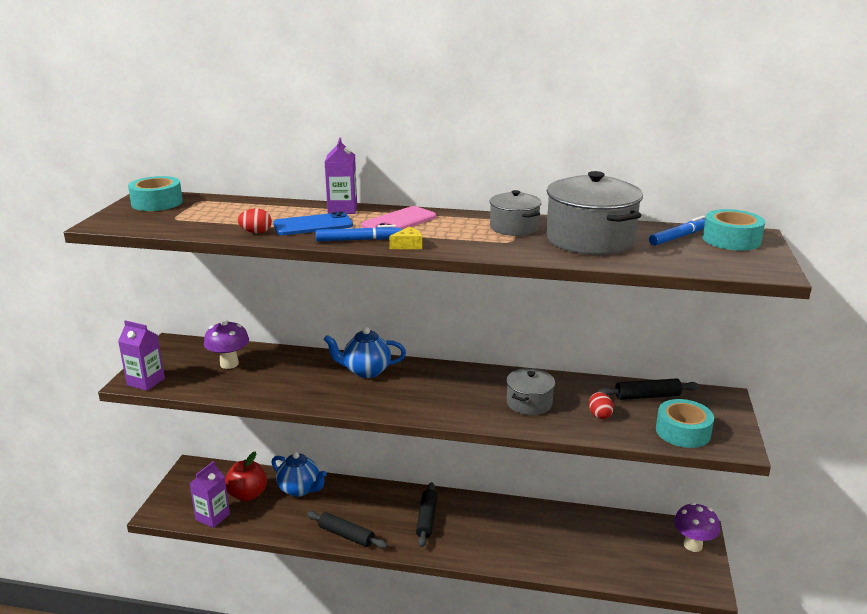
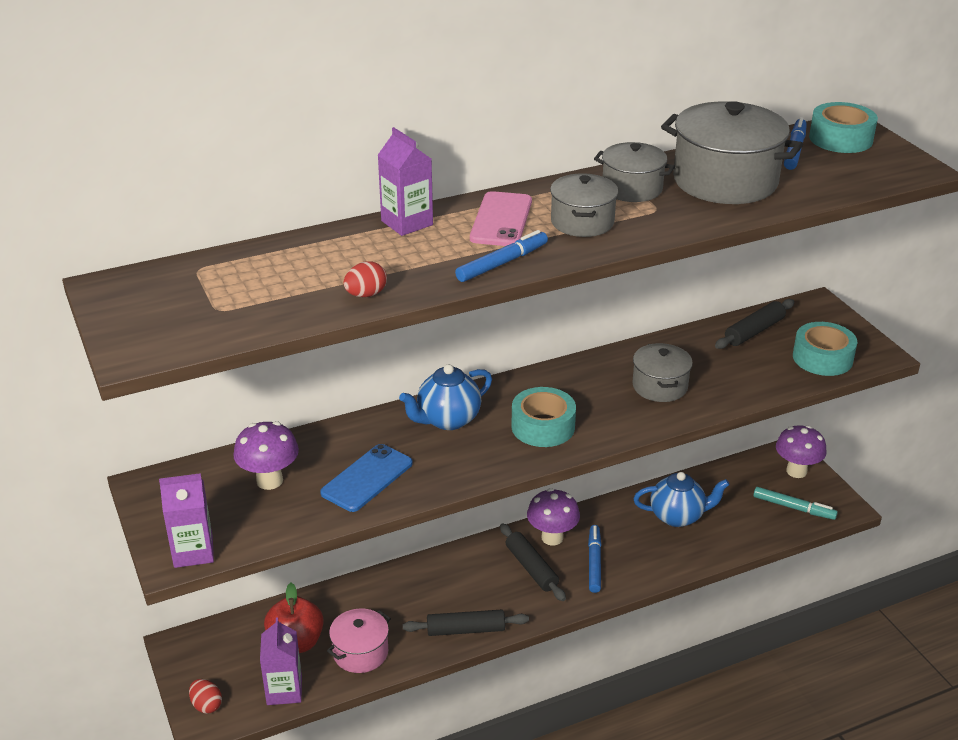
camera: 35 degrees left, 10 degrees up
(157, 203) = (144, 292): turquoise tape -> turquoise tape (543, 426)
(274, 517) = (360, 652): none -> pink pot
(300, 489) = (353, 605): blue teapot -> blue teapot (677, 516)
(313, 225) = (413, 259): blue phone -> blue phone (367, 478)
(408, 245) = (566, 252): yellow cheese -> none
(447, 235) = (582, 222): none -> grey pot
(460, 507) = (552, 537): none -> purple mushroom
(471, 535) = (594, 562): none -> blue marker
(599, 415) = (736, 371): red egg -> red egg (206, 705)
(663, 569) = (793, 507): none -> turquoise marker

